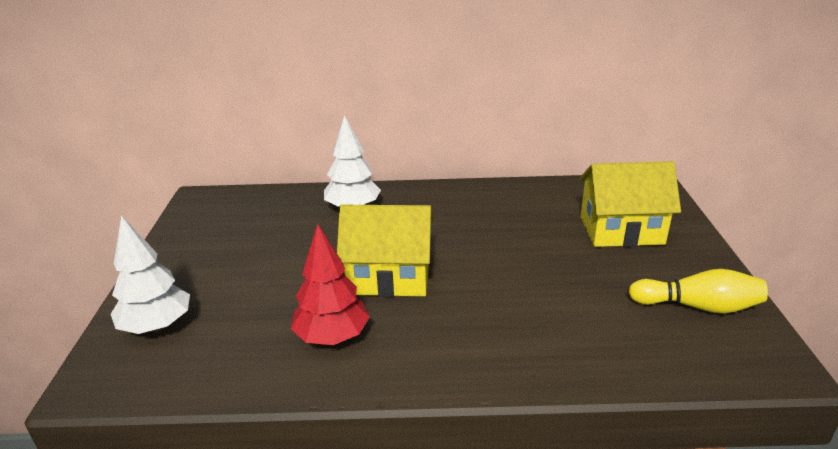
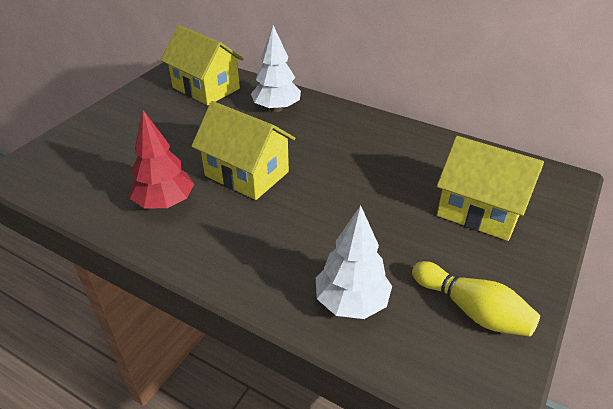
camera: 30 degrees right, 10 degrees up
(157, 326) = (76, 149): white tree -> white tree (351, 302)
(253, 213) = (206, 88): none -> yellow house

